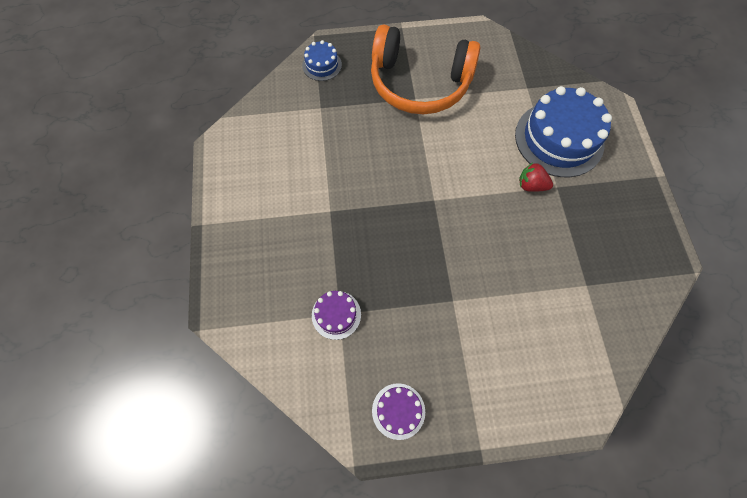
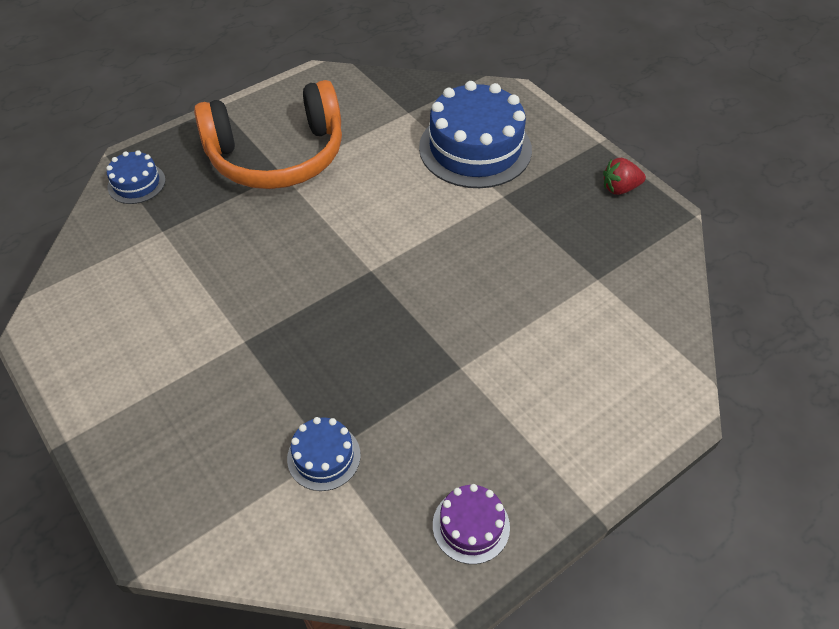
camera: 30 degrees left, 15 degrees down
(336, 315) = (324, 456): purple cake -> blue cake
(531, 185) = (474, 206): red strawberry -> red strawberry (619, 188)

